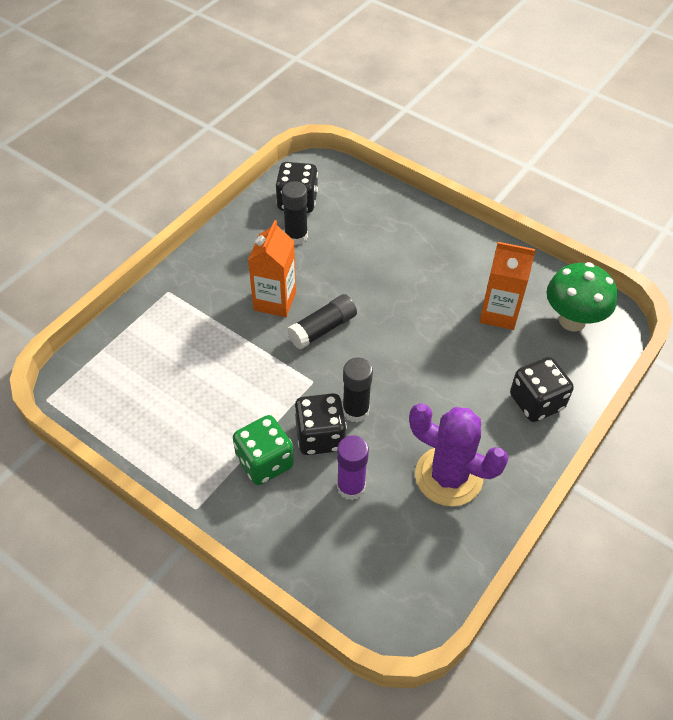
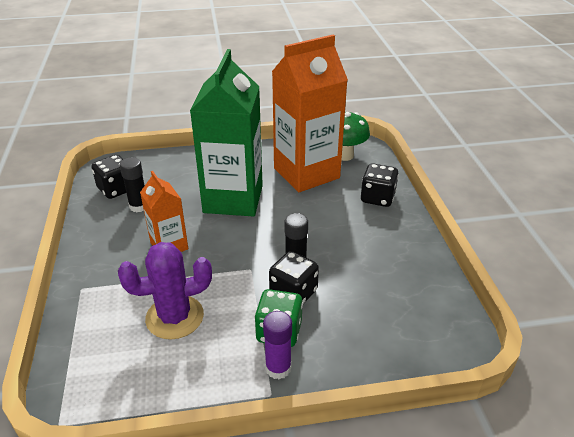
camera: 45 degrees left, 15 degrees down
(322, 329) = (220, 240): black glue stick -> none
(351, 487) = (346, 304): purple glue stick -> purple glue stick (278, 368)
(387, 291) = (233, 199): none -> green carton
(448, 476) = (386, 259): purple cactus -> purple cactus (174, 317)
(499, 313) = (306, 173): orange carton -> orange carton, size x1.95

